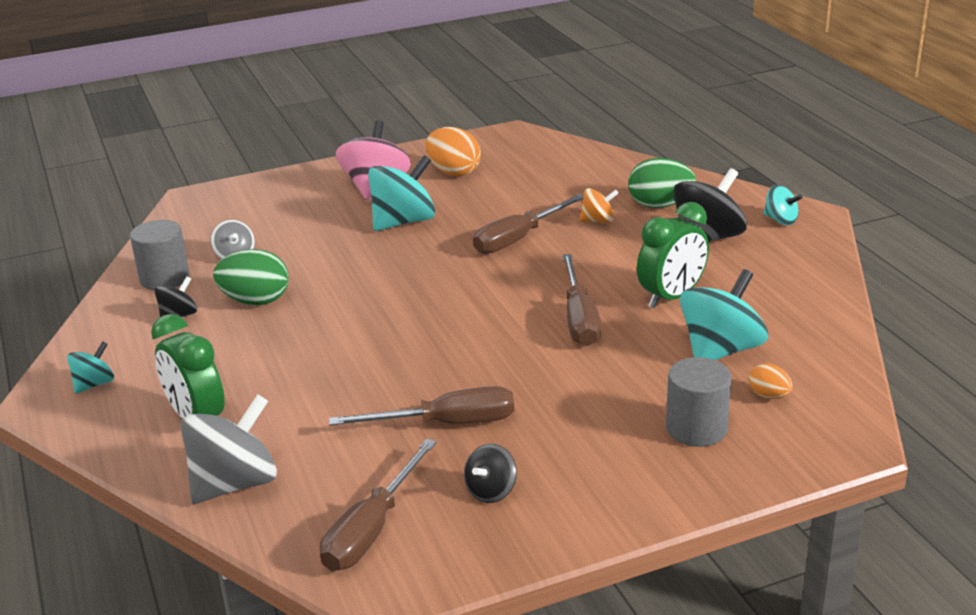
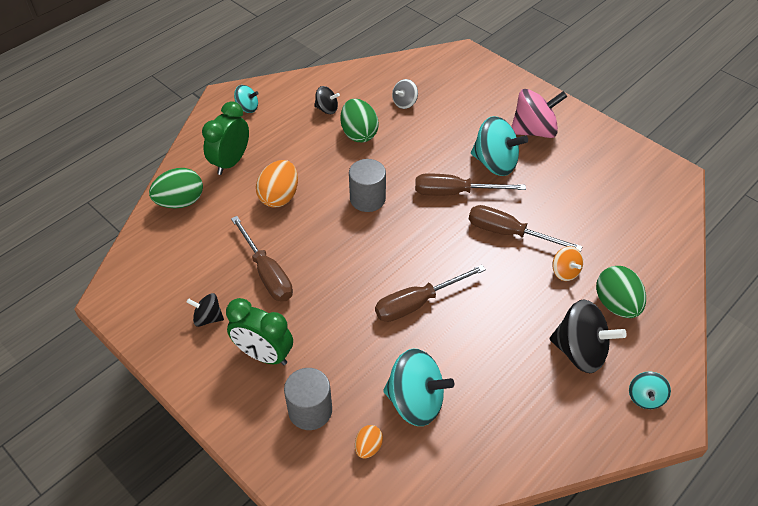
camera: 65 degrees right, 20 degrees up
(164, 278) = (363, 85): grey cylinder -> grey cylinder (367, 199)
(234, 483) = (180, 202): grey spinning top -> green egg
(371, 529) = (158, 275): brown screwdriver -> brown screwdriver (455, 192)
(453, 172) = (585, 163): orange egg -> orange egg (279, 197)
(671, 297) = (475, 351): green clock -> green clock (264, 355)

